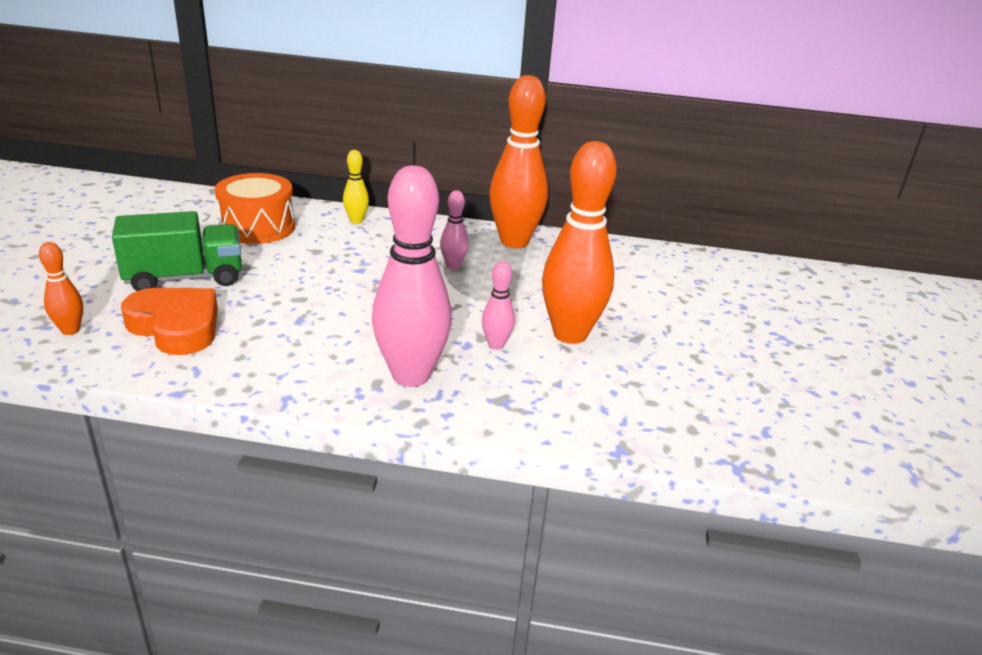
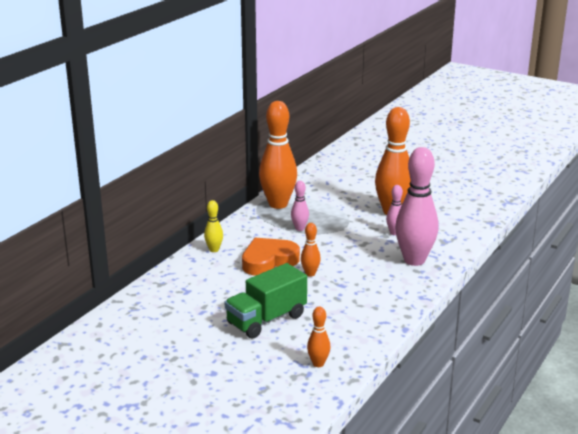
camera: 65 degrees left, 5 degrees down
(176, 326) = (331, 326): orange heart -> orange heart (268, 261)
(185, 278) = (266, 319): green truck -> green truck turned 135 degrees counterclockwise
(257, 227) = (201, 287): orange drum -> none
(322, 291) = (310, 274): none -> orange bowling pin

